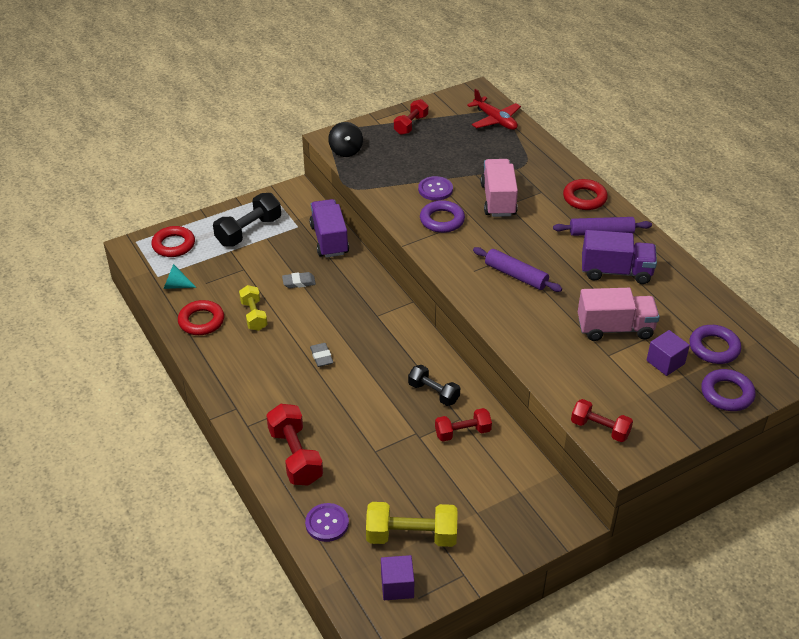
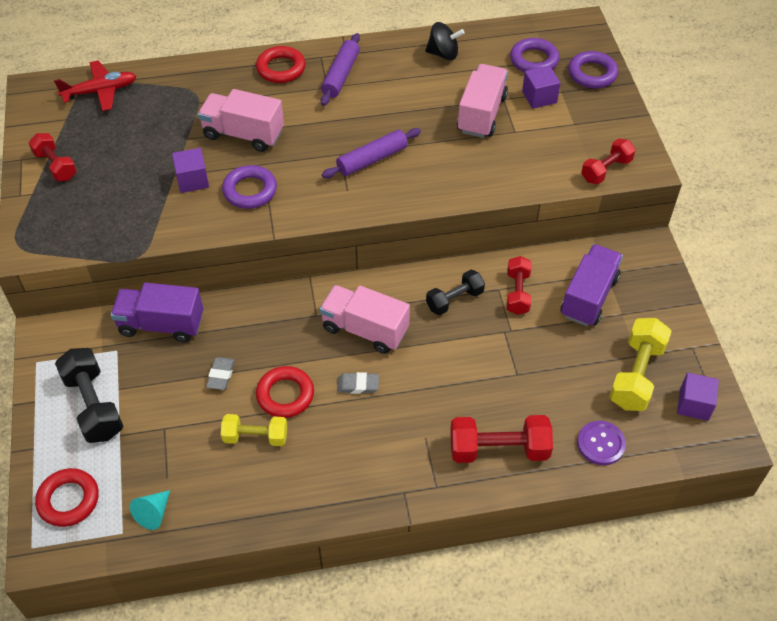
camera: 70 degrees left, 10 degrees up
(201, 321) = (237, 497): red ring -> red ring (285, 395)
(346, 151) = (63, 241): black spinning top -> black spinning top (443, 54)
(376, 346) = (365, 329): none -> pink truck
(435, 189) = (192, 180): purple button -> purple cube
(616, 272) = (403, 85): purple truck -> purple truck (589, 297)

